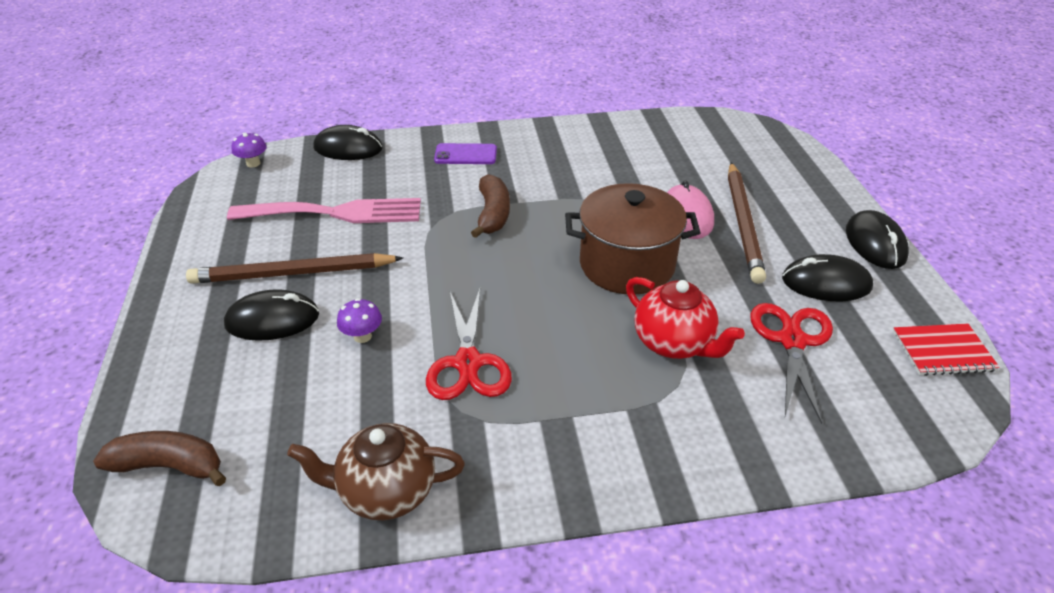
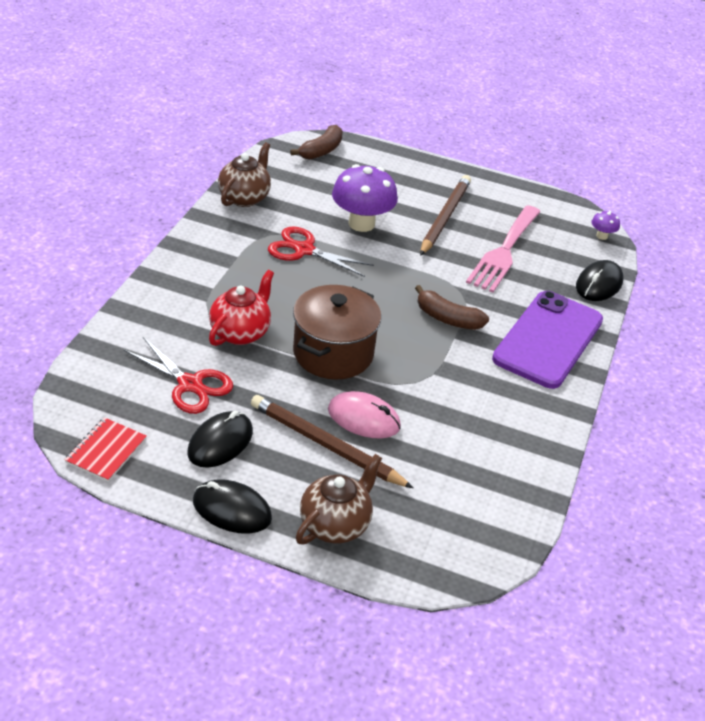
camera: 115 degrees right, 0 degrees up
(272, 320) = (404, 200): black mouse -> none
(362, 336) = (361, 224): purple mushroom -> purple mushroom, size x2.24
(465, 154) = (548, 339): purple phone -> purple phone, size x2.21
(674, 343) = (241, 332): red teapot -> red teapot turned 135 degrees clockwise
(808, 190) = (335, 524): none -> brown teapot

